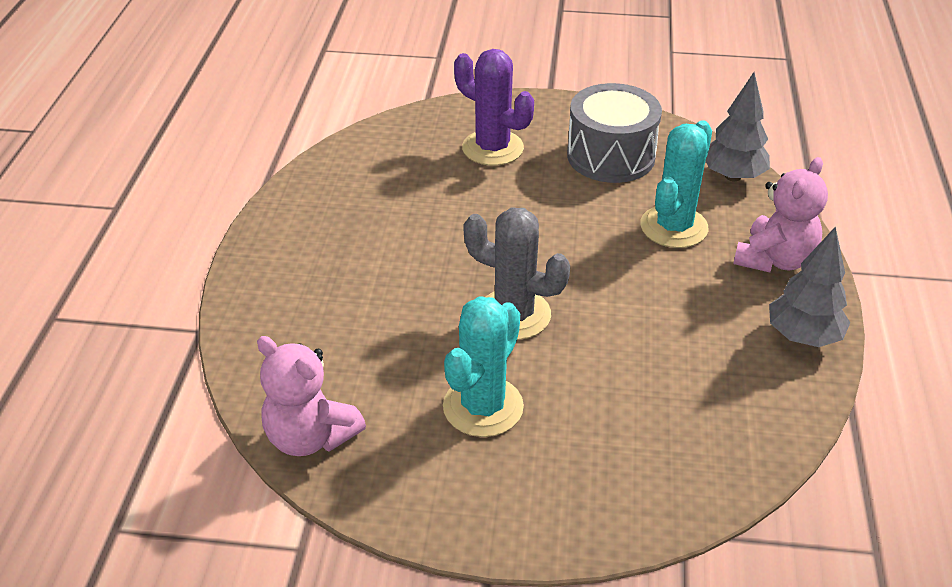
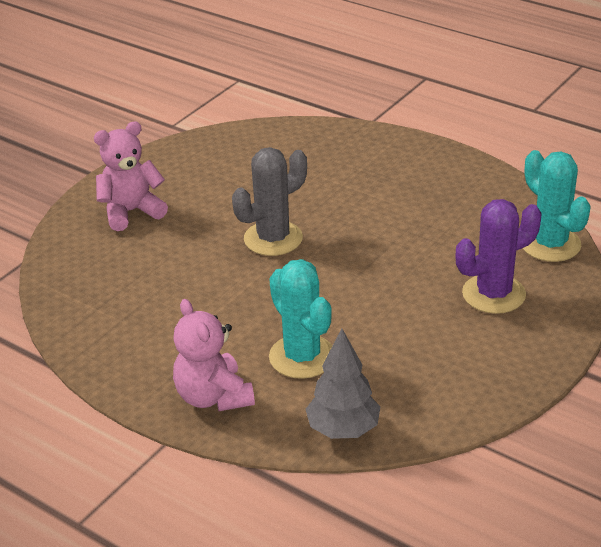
camera: 120 degrees right, 5 degrees down
(310, 437) = (241, 139): pink teddy bear -> pink teddy bear (131, 212)
(483, 407) = (204, 201): turquoise cactus -> turquoise cactus (550, 244)
(611, 156) = (432, 362): grey drum -> none
(803, 336) = (123, 367): grey tree -> none

